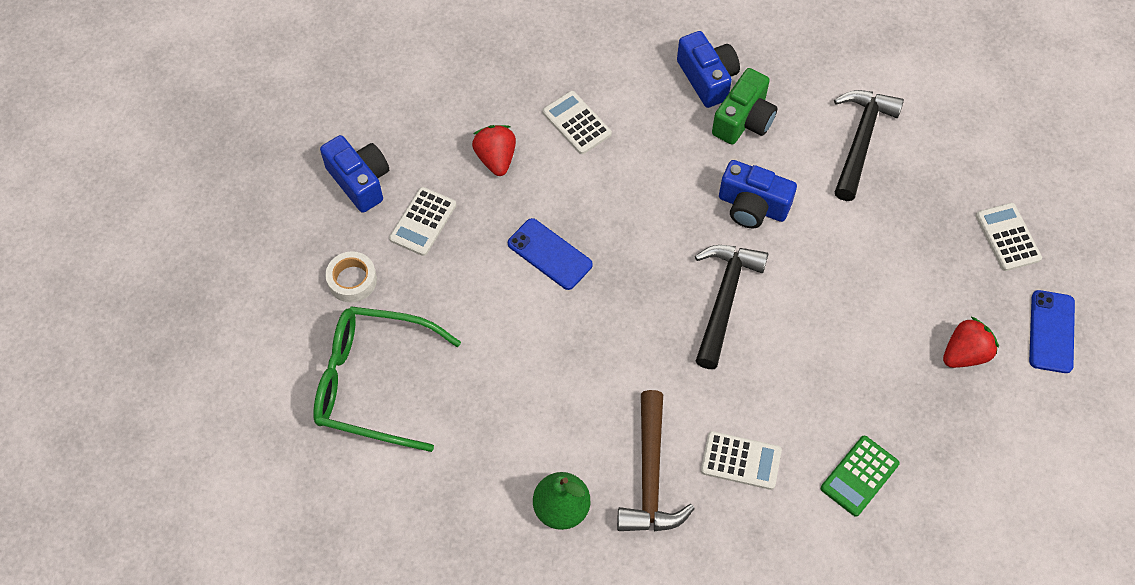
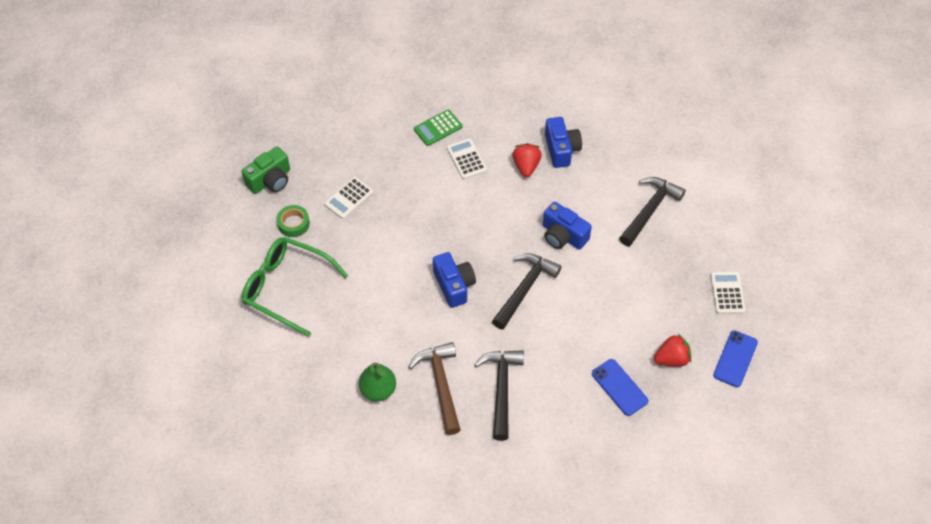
camera: 15 degrees right, 5 degrees down
(352, 280) = (293, 224): white tape -> green tape
(360, 181) = (317, 165): blue camera -> blue camera (454, 285)
(496, 159) = (407, 170): red strawberry -> red strawberry (526, 166)
(549, 254) = (422, 236): blue phone -> blue phone (619, 387)
(650, 476) = (440, 384): brown hammer -> brown hammer turned 150 degrees clockwise
(741, 460) = (501, 389): white calculator -> black hammer
(744, 120) = (576, 181): green camera -> green camera (270, 180)
(859, 476) = (575, 417): green calculator -> green calculator (438, 128)

